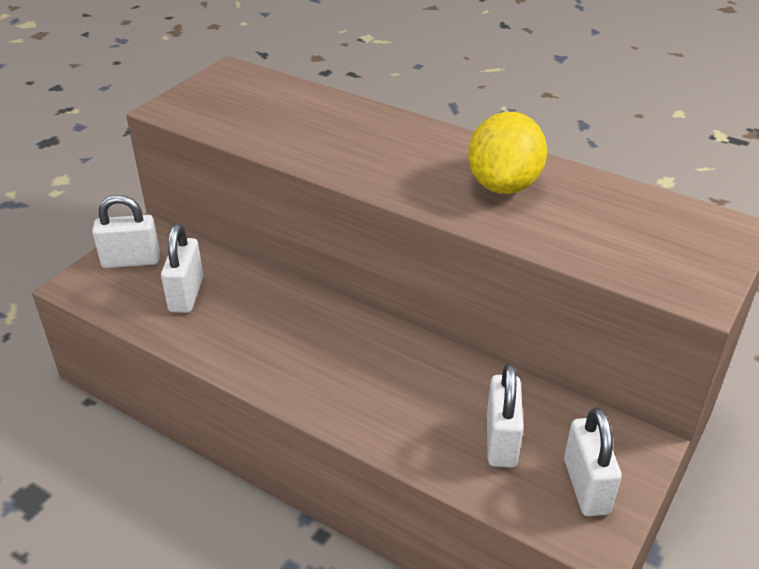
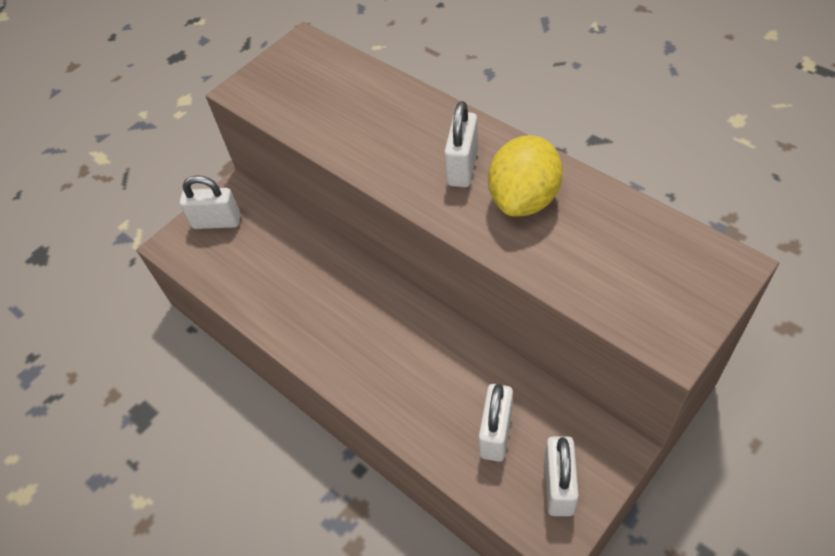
camera: 15 degrees right, 15 degrees up
(186, 294) = (258, 261): white padlock -> white padlock (462, 167)

